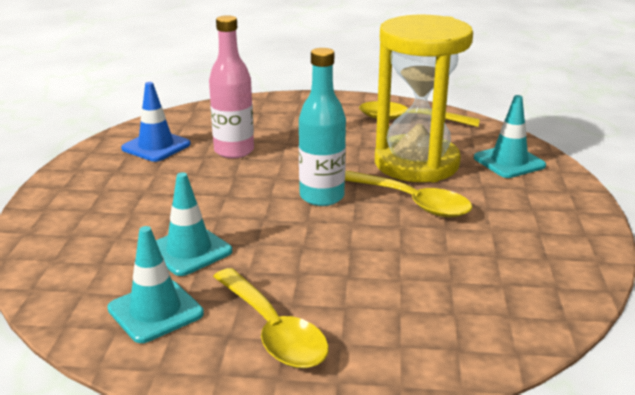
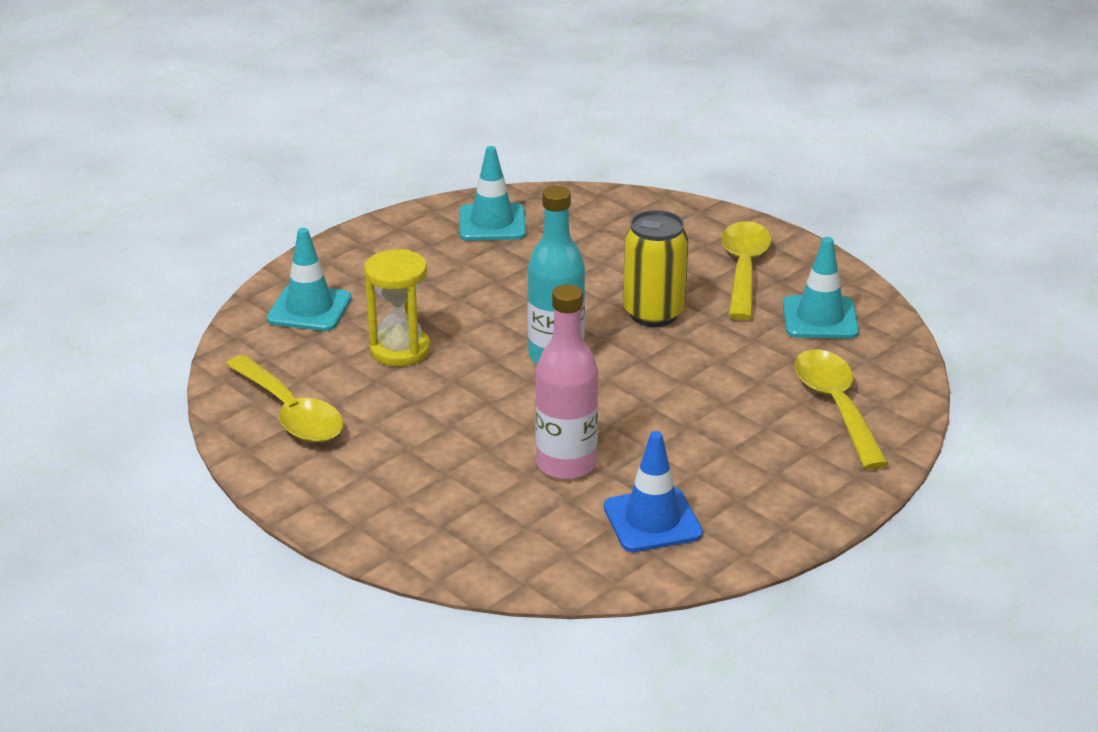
camera: 140 degrees left, 5 degrees up
(189, 251) = (746, 357): turquoise traffic cone -> turquoise traffic cone (492, 223)
(298, 253) = (653, 313): none -> yellow can
(413, 202) = (482, 312): yellow spoon -> yellow spoon (835, 406)
(416, 163) = (400, 350): yellow hourglass -> yellow hourglass, size x0.54

